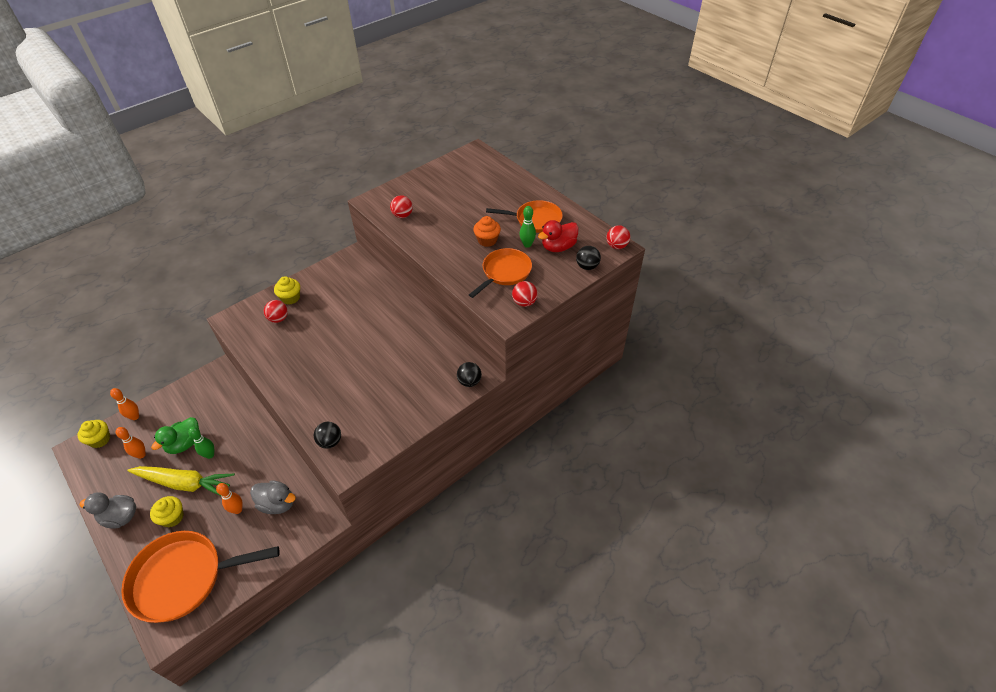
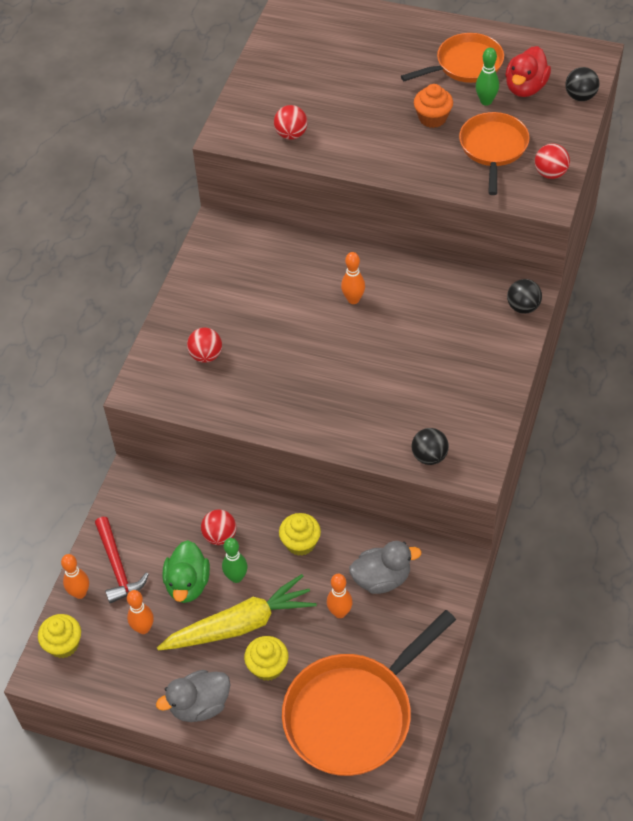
camera: 30 degrees left, 5 degrees up
(165, 413) = (117, 566): none -> red hammer
(290, 298) = (192, 322): yellow cupcake -> yellow cupcake (300, 543)
(381, 328) = (353, 299): none -> orange bowling pin
(616, 246) = (590, 55): red ball -> red ball (220, 536)

